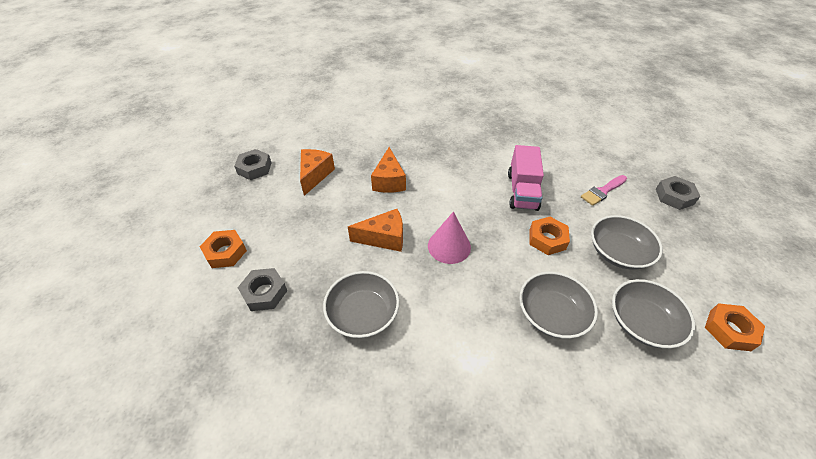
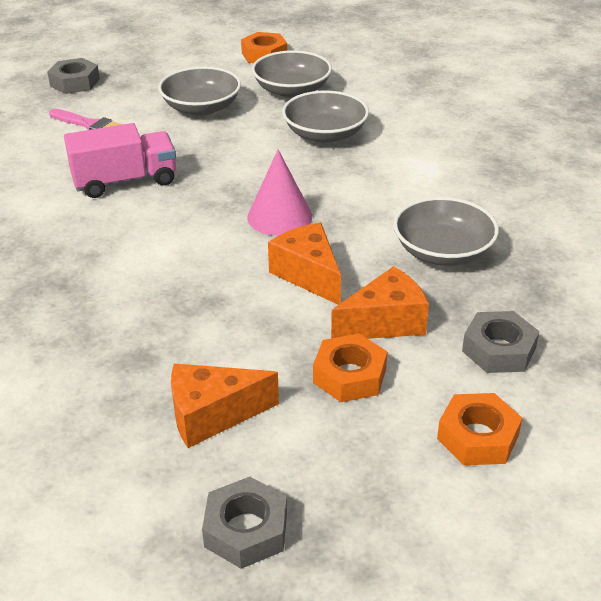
camera: 115 degrees left, 10 degrees down
(389, 181) = (174, 312): orange cheese -> orange cheese (385, 323)
(547, 239) = (212, 151): orange nut -> orange nut (349, 375)

